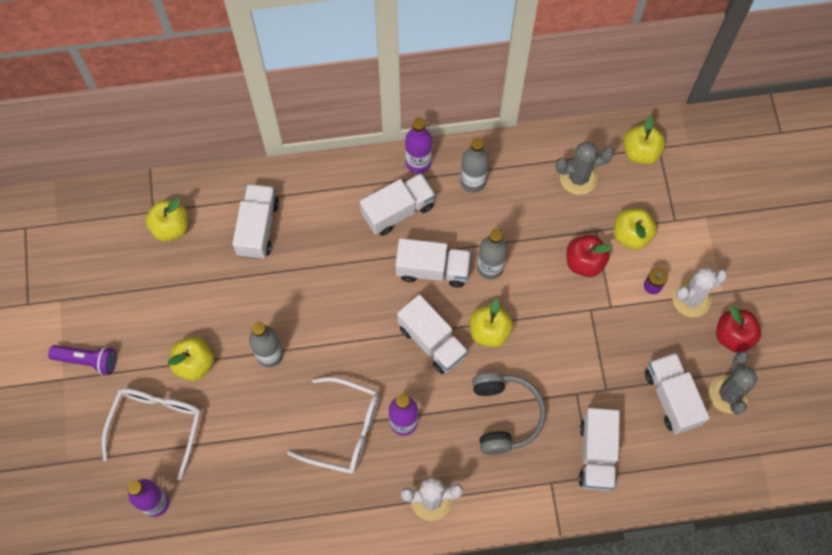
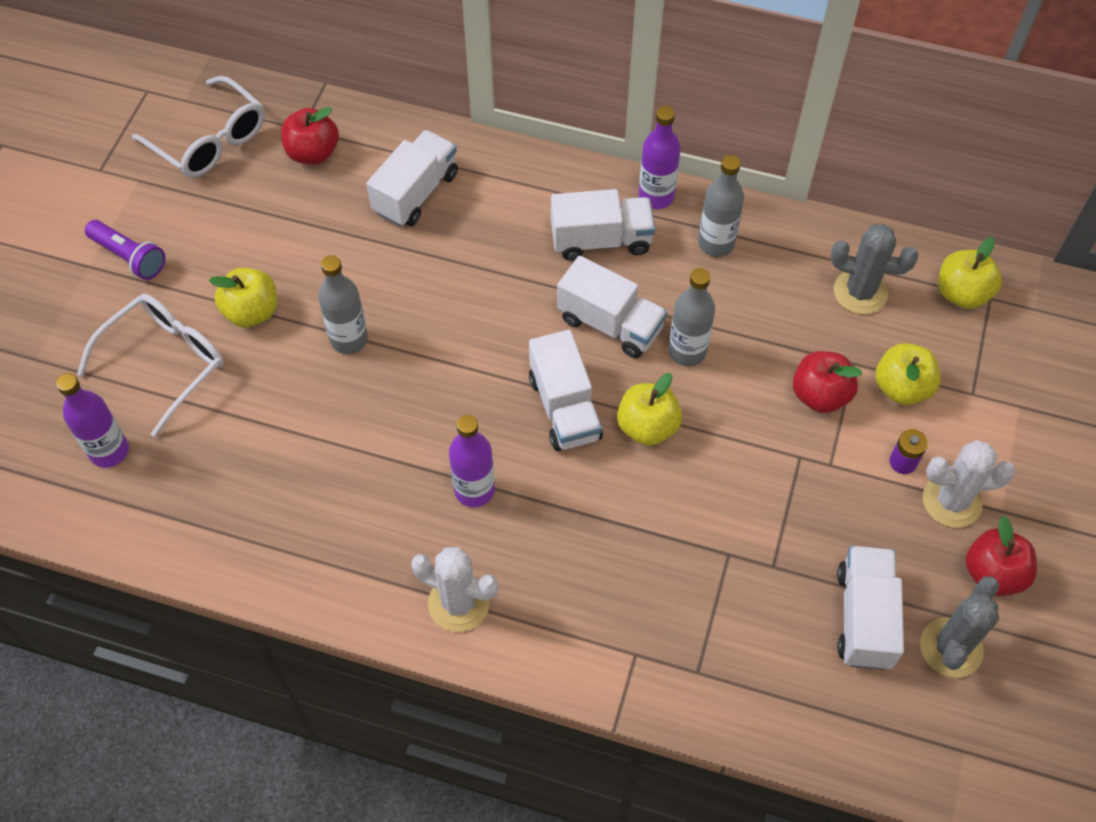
camera: 25 degrees right, 10 degrees down
(171, 227) = (313, 153): yellow apple -> red apple
(344, 430) = (392, 466): white glasses -> white glasses (209, 140)
(505, 415) = (614, 539): grey headphones -> none
(596, 454) = (719, 645): white truck -> none

